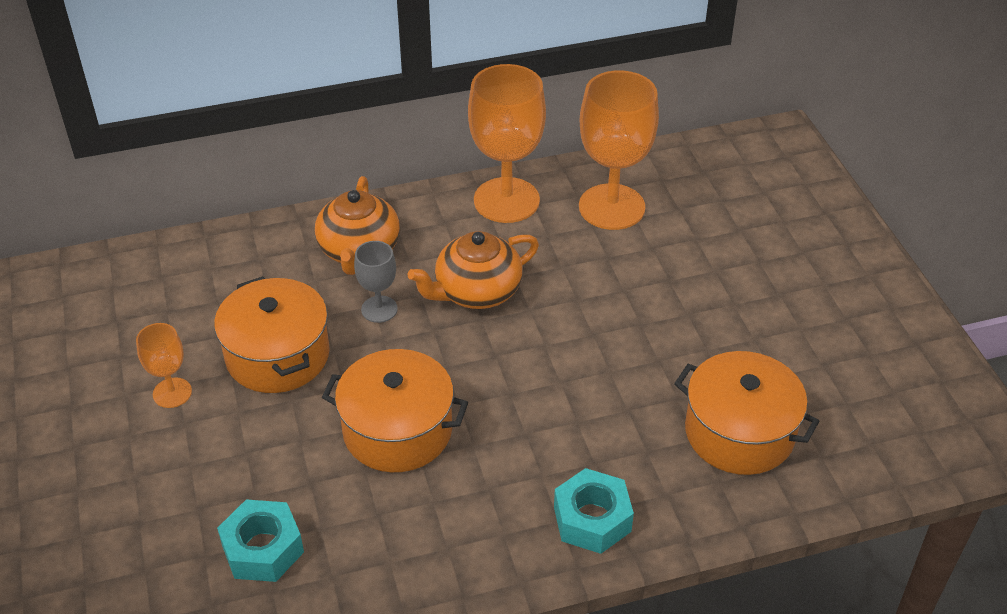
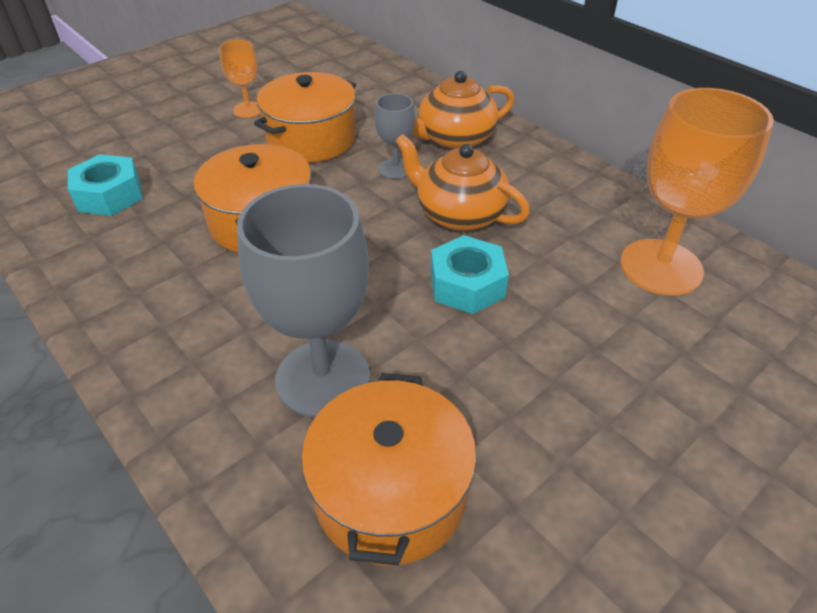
camera: 65 degrees right, 0 degrees up
(506, 200) = (594, 195): orange goblet -> none
(592, 519) = (200, 388): turquoise nut -> turquoise nut (467, 284)
(621, 440) = (323, 378): none -> grey goblet

